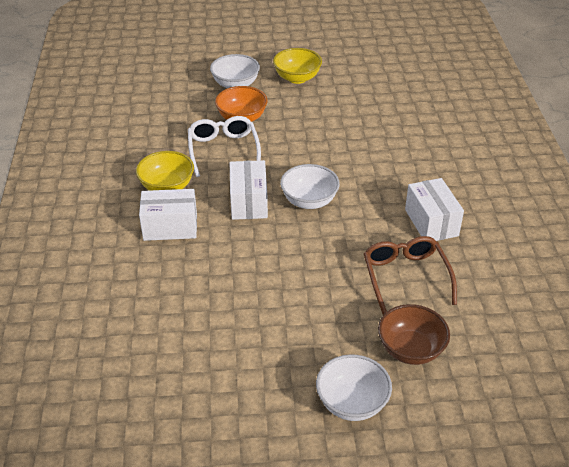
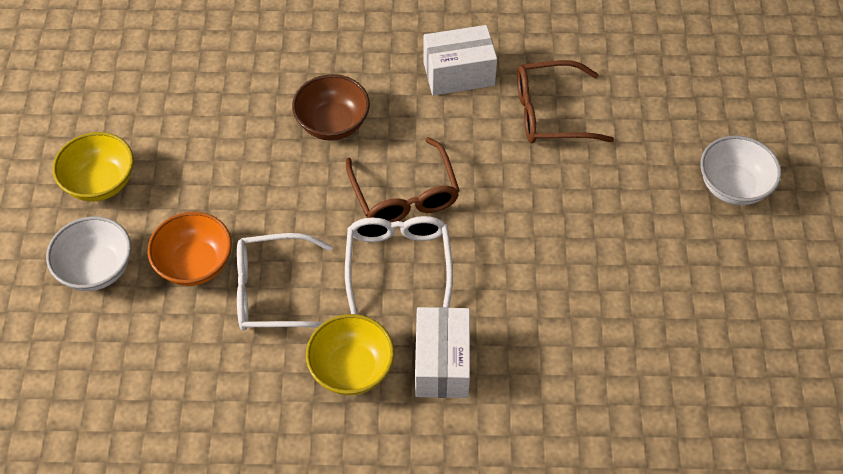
camera: 85 degrees left, 15 degrees up
(249, 202) = (398, 264): white box -> white glasses
(309, 201) = (404, 194): white bowl -> brown glasses
(410, 350) = (659, 125): brown bowl -> brown bowl (333, 124)

